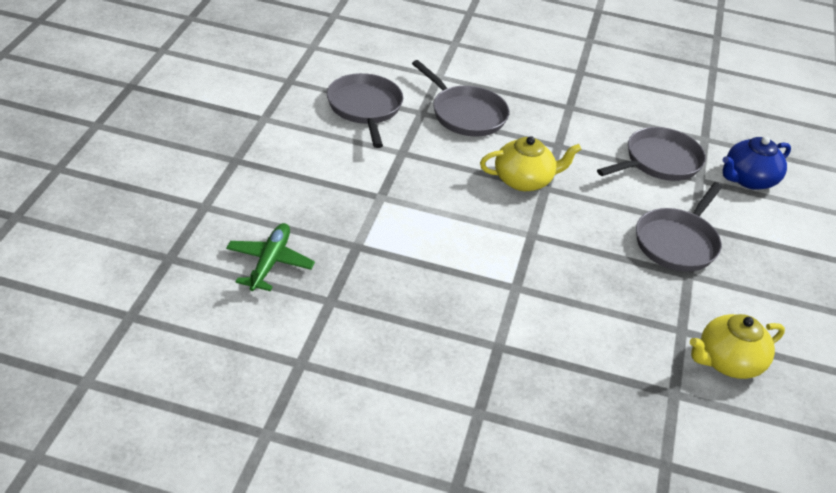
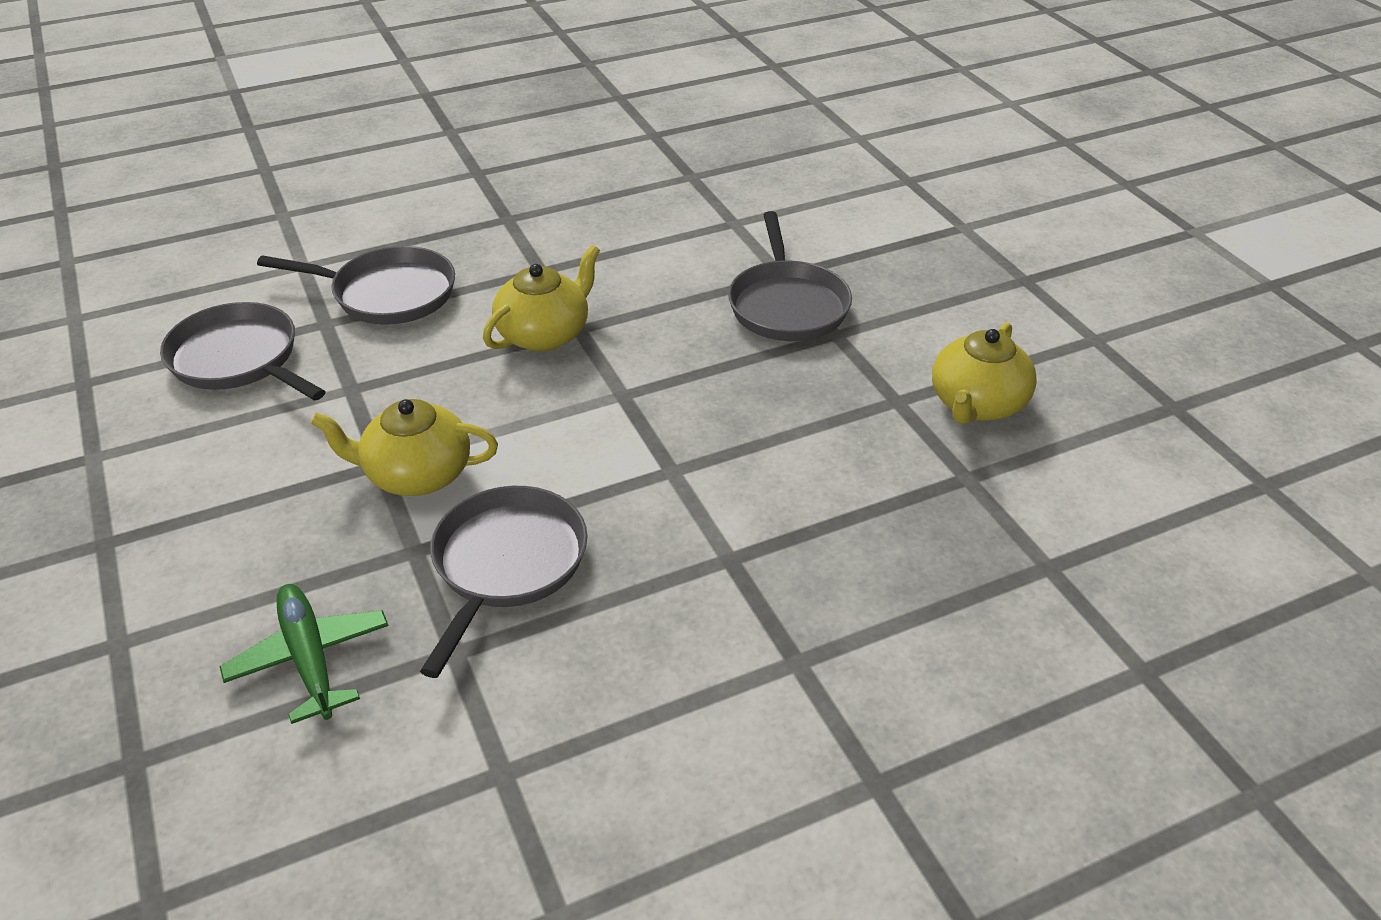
camera: 35 degrees left, 0 degrees up
(391, 212) = (416, 474): none -> yellow teapot
(659, 161) = (672, 227): grey pan -> grey pan (507, 565)
(748, 179) = (781, 195): blue teapot -> none

